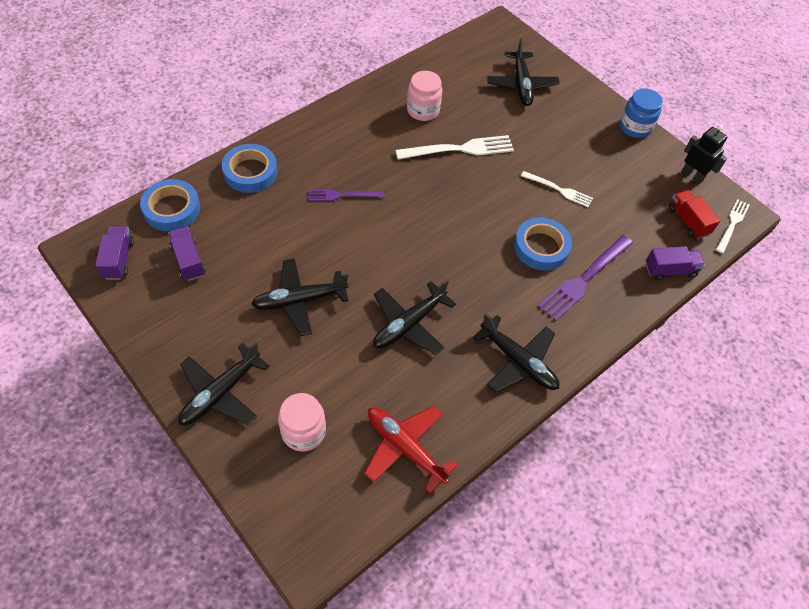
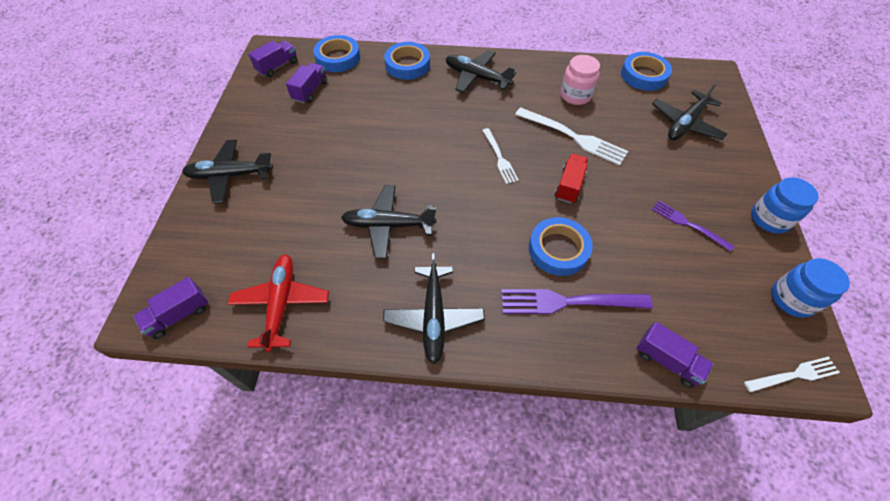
camera: 50 degrees right, 0 degrees up
(299, 300) = (340, 157): black plane -> black plane (476, 77)
(303, 431) = (240, 237): pink jar -> none
(338, 528) = (179, 315): none -> purple truck
(342, 195) = (447, 113): purple fork -> purple fork (688, 224)
(453, 58) = (644, 75): none -> blue tape
(559, 190) = (628, 219): white fork -> white fork (499, 158)
(688, 221) = (739, 334): red truck -> red truck (569, 185)
(692, 176) = (792, 299): black robot -> blue jar

